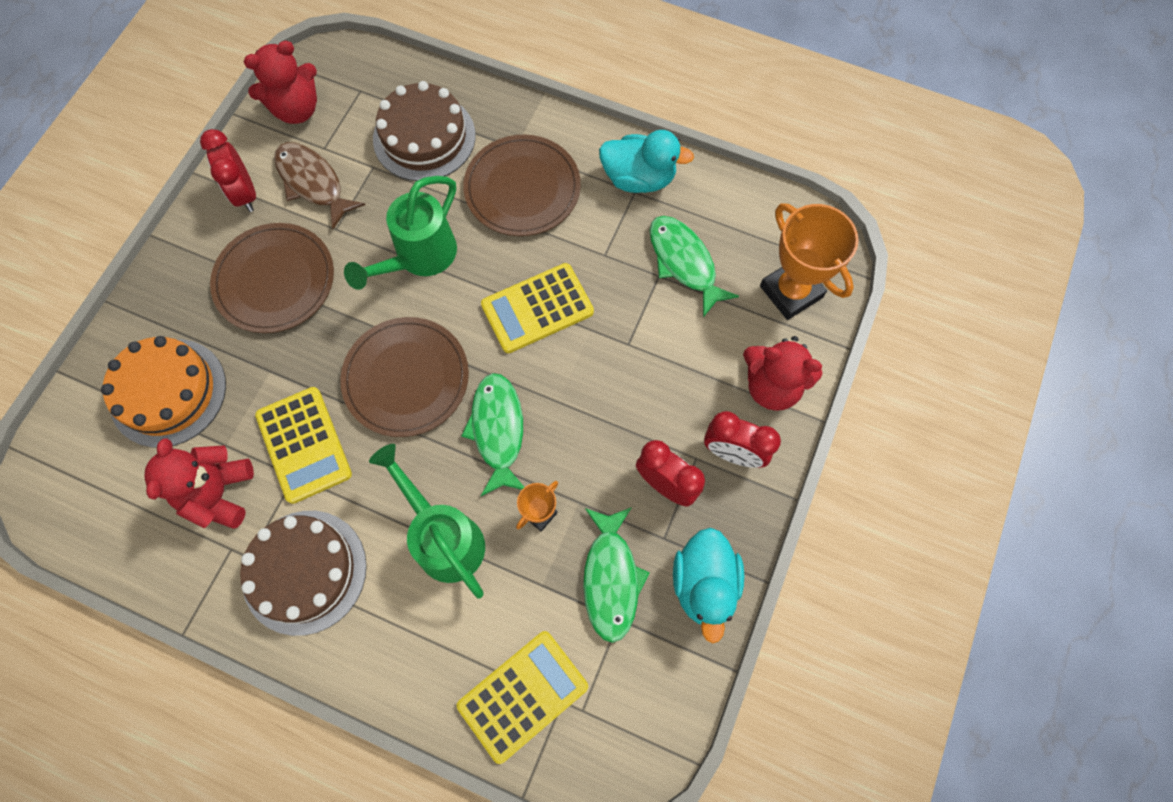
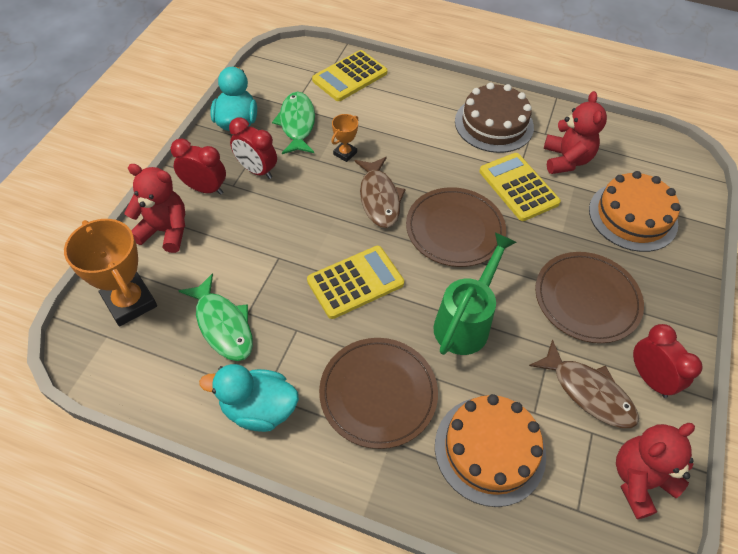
camera: 175 degrees right, 15 degrees down
(424, 137) = (490, 449): brown cake -> orange cake
(444, 537) = (408, 141): green watering can -> none
(498, 430) = (379, 198): green fish -> brown fish

